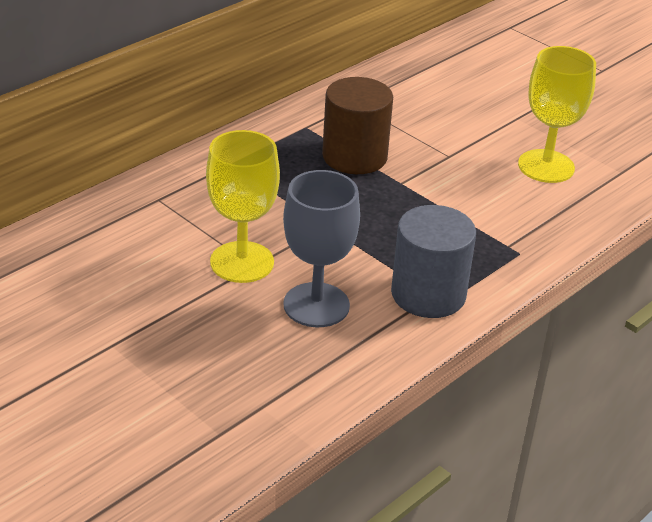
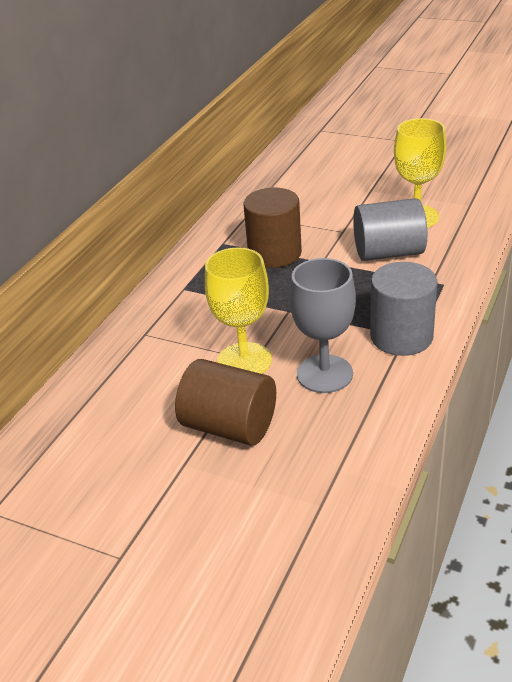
camera: 15 degrees left, 0 degrees up
(181, 324) = (229, 426): none -> brown cylinder
(483, 197) = (388, 253): none -> grey cylinder

